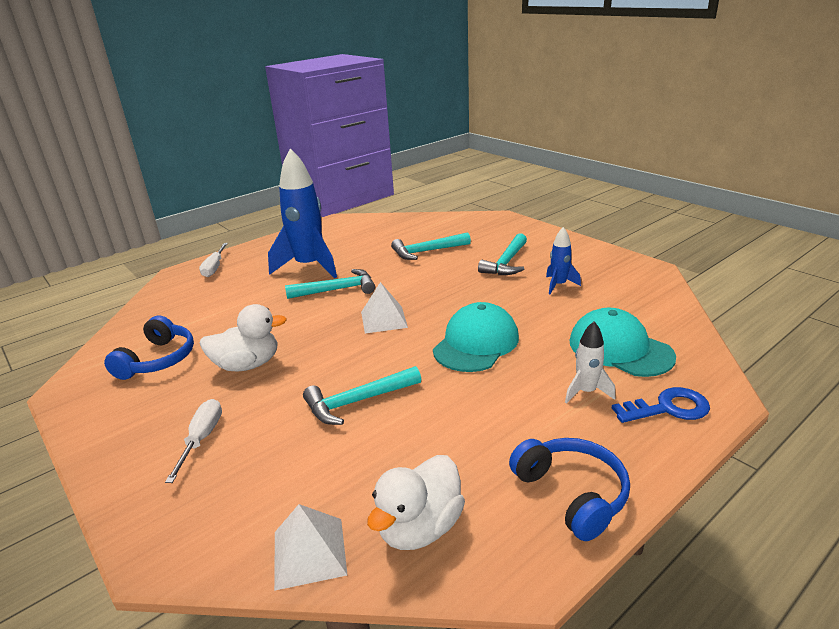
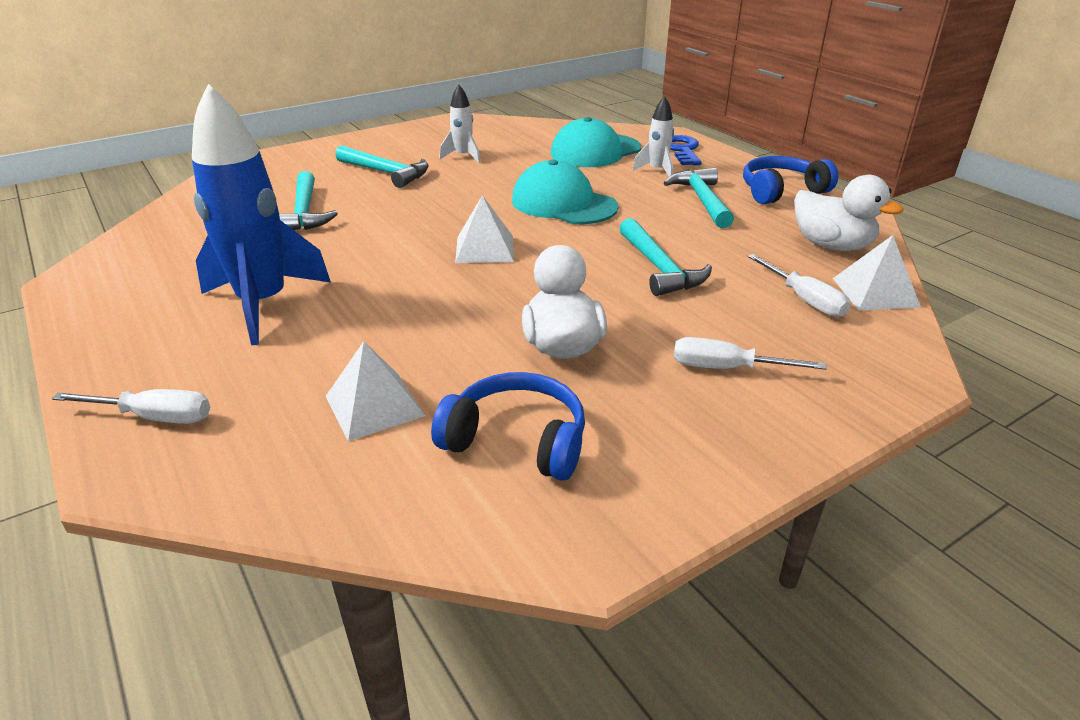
camera: 85 degrees left, 5 degrees up
(204, 314) = (374, 406): none -> white pyramid
(298, 492) = (804, 299): none -> white screwdriver
(337, 290) = (373, 280): turquoise hammer -> turquoise hammer (701, 200)
(559, 285) = (463, 156): blue rocket -> white rocket

